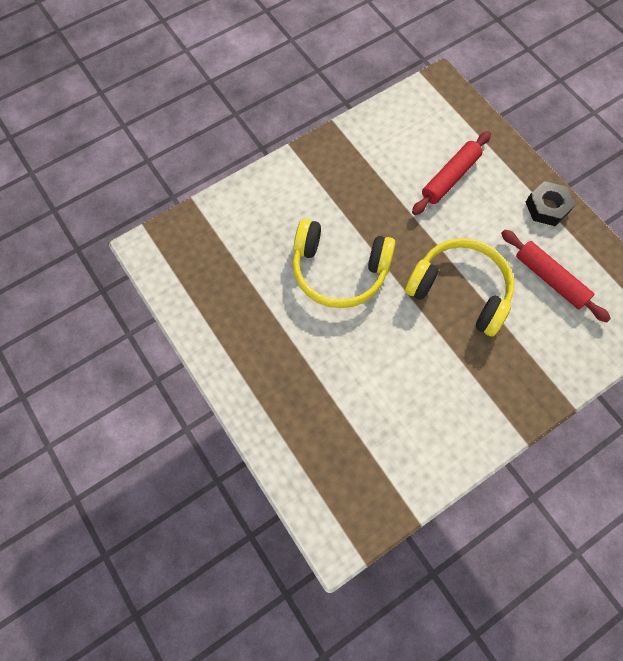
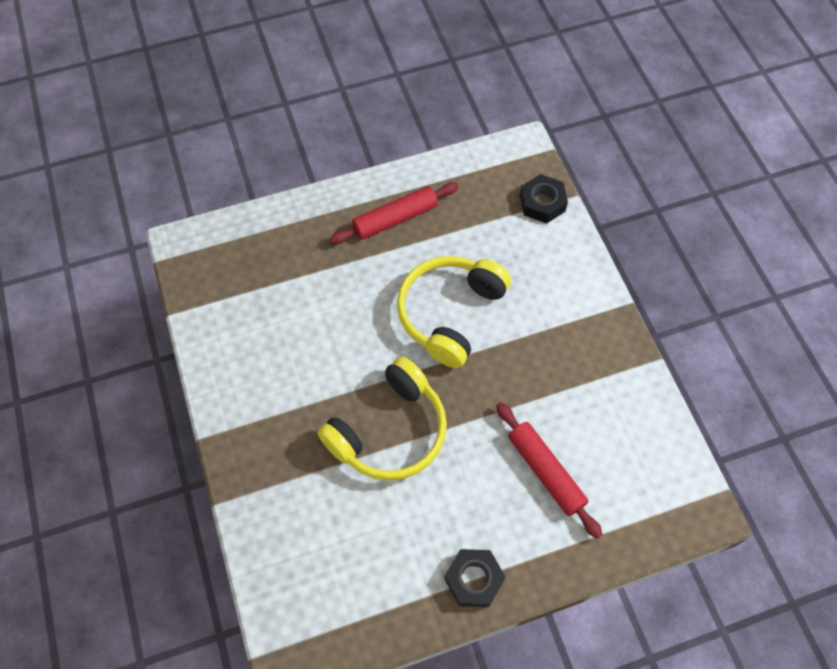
camera: 105 degrees right, 5 degrees down
(206, 222) = (542, 203): none -> black nut
(550, 279) = (373, 541): red rolling pin -> red rolling pin (395, 219)

